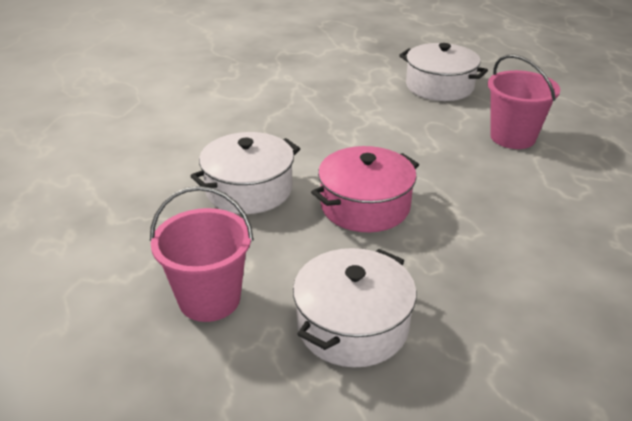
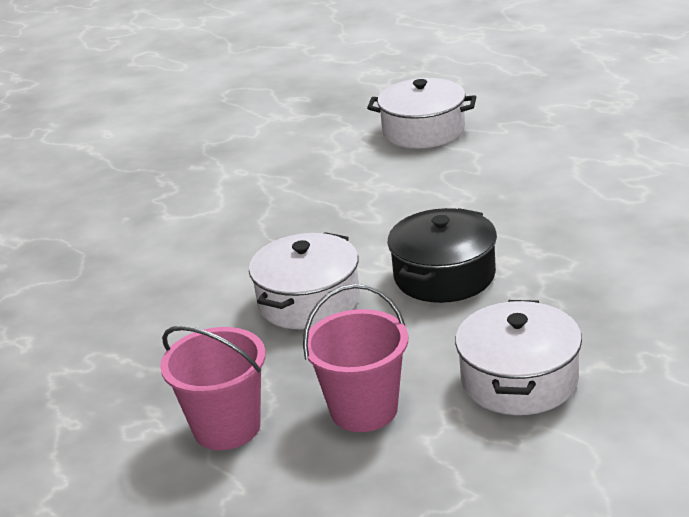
camera: 20 degrees left, 5 degrees down
(365, 206) = (444, 275): pink pot -> black pot
(512, 137) = (540, 161): pink bucket -> pink bucket (227, 427)

